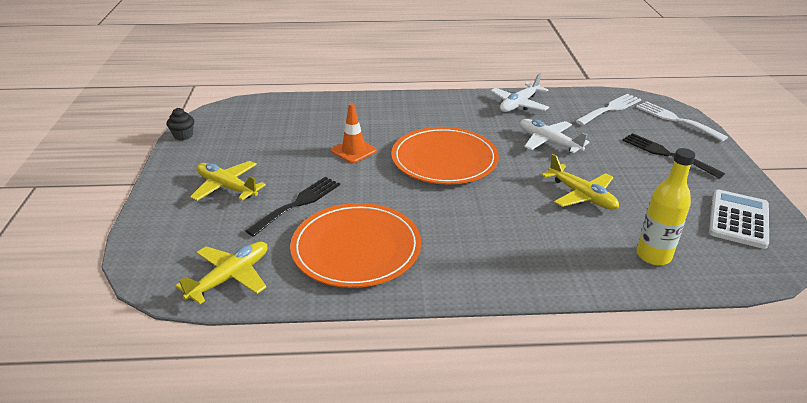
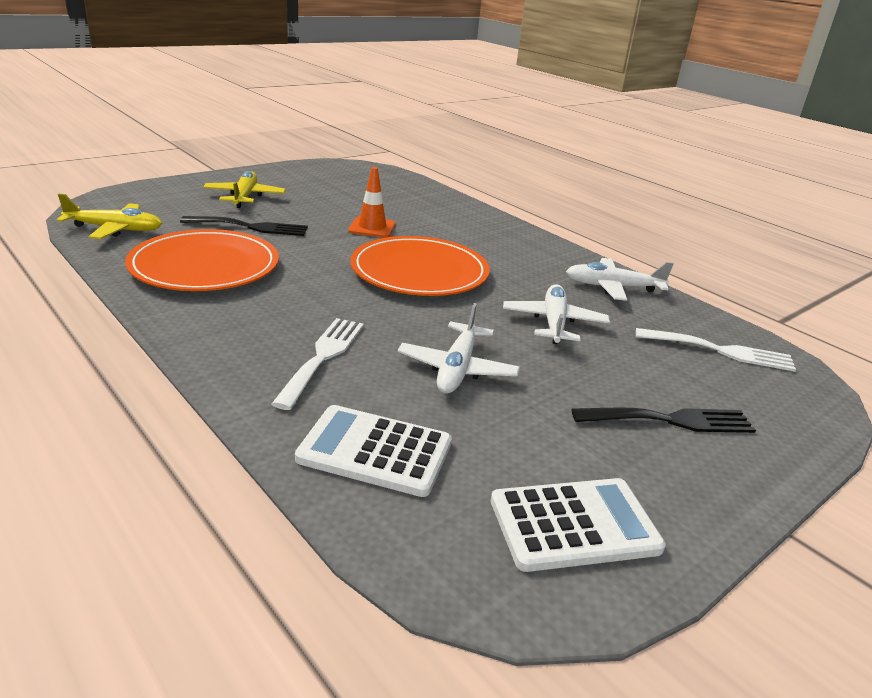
camera: 50 degrees right, 5 degrees down
(183, 135) = (302, 165): black cupcake -> none
(581, 195) = (457, 369): yellow plane -> white plane
(653, 256) = (375, 451): yellow bottle -> white calculator
(667, 154) = (670, 420): black fork -> black fork turned 75 degrees clockwise
(676, 120) = (794, 413): white fork -> white fork (322, 357)

